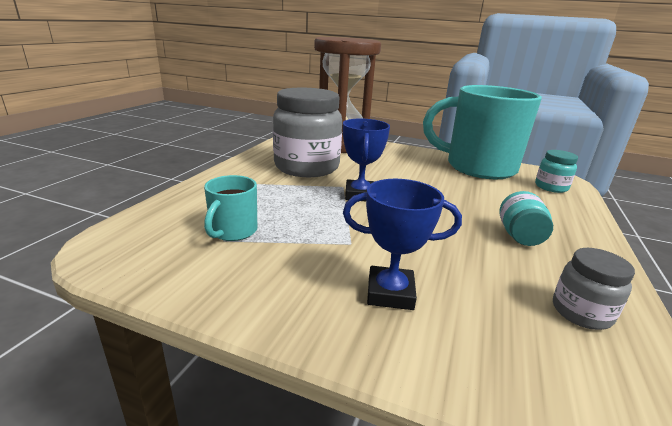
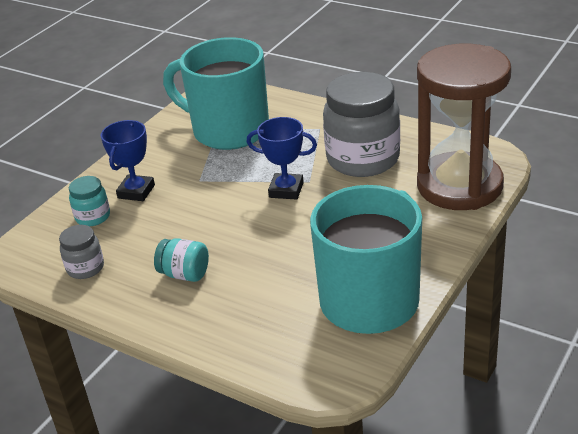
camera: 105 degrees right, 10 degrees up
(233, 231) = (228, 130): turquoise mug -> turquoise mug, size x2.27
(551, 187) = (295, 351): turquoise jar -> turquoise jar (93, 217)

